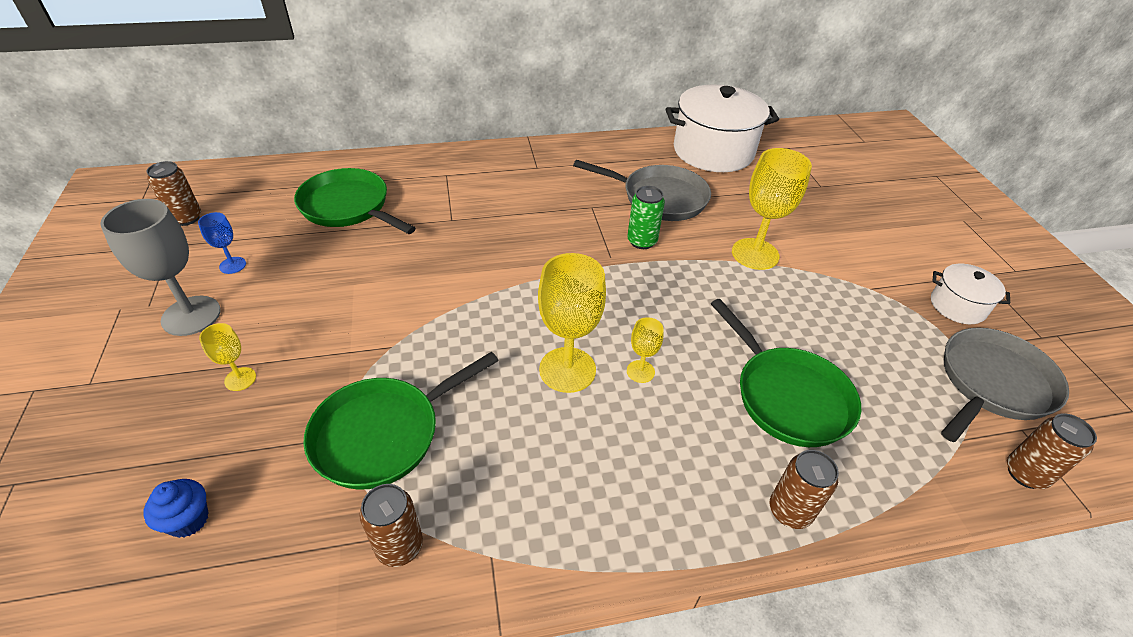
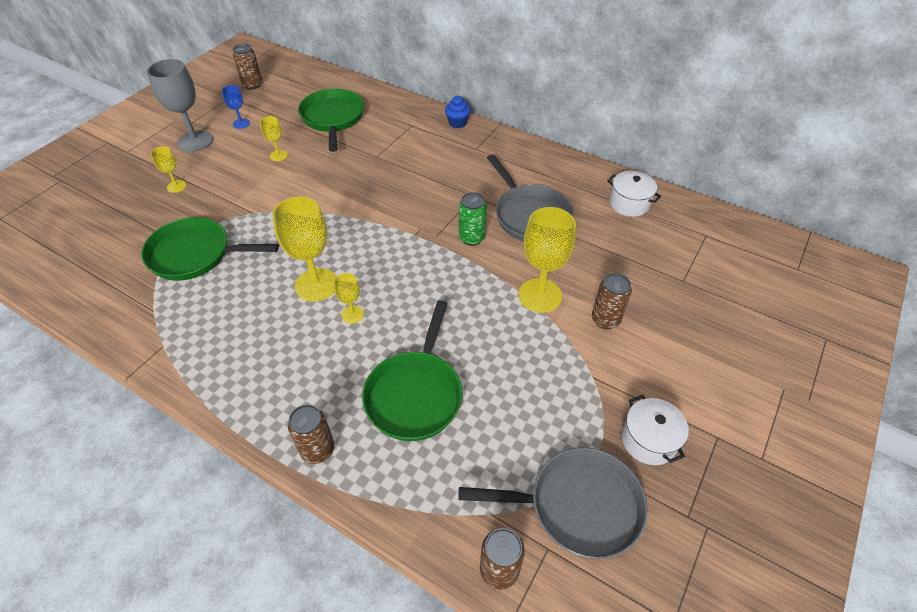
camera: 45 degrees right, 5 degrees up
(188, 520) = (89, 238): blue cupcake -> blue cupcake (457, 123)
(335, 273) = (278, 155): none -> yellow goblet
(399, 546) = (138, 310): brown can -> brown can (605, 319)
(713, 151) = (629, 203): white pot -> white pot, size x0.50

